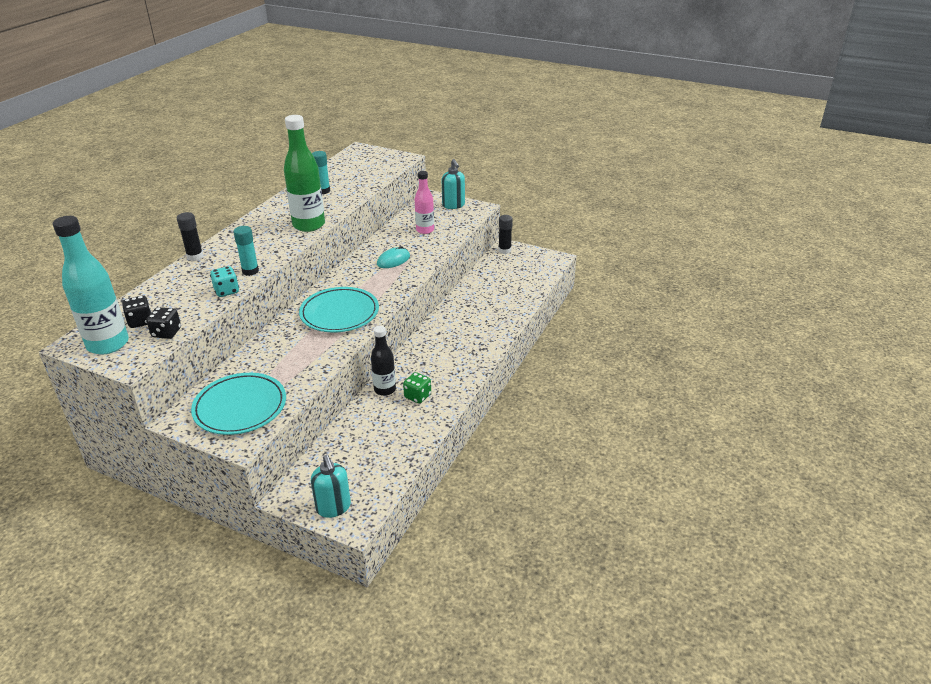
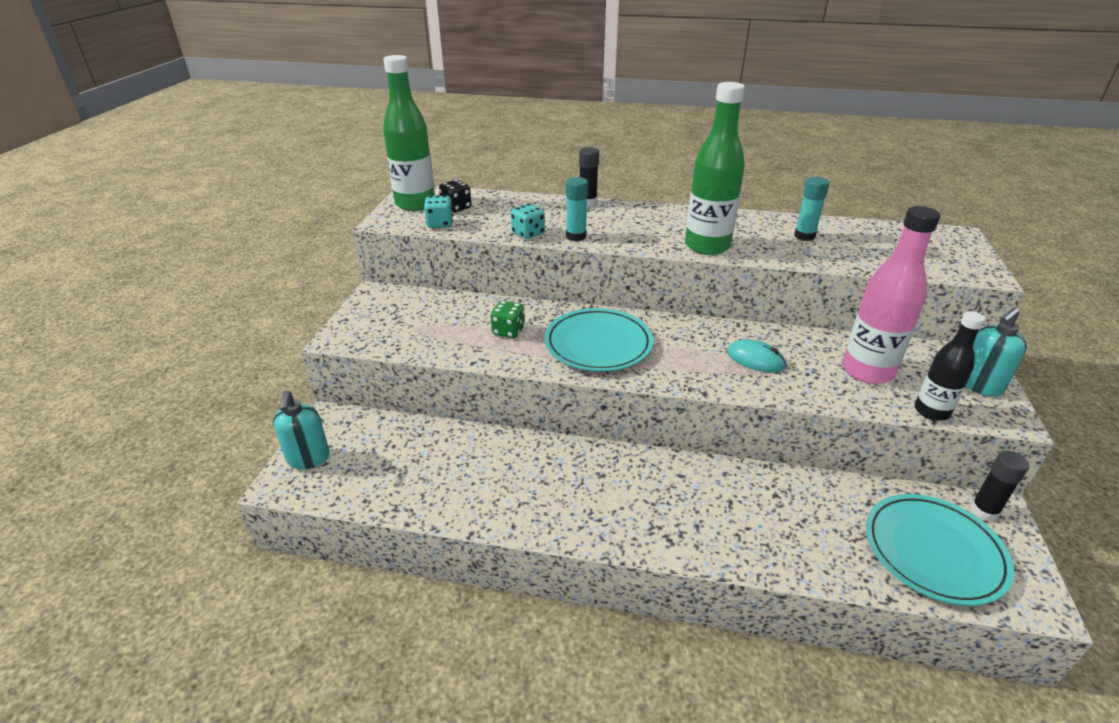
camera: 75 degrees right, 0 degrees up
(108, 344) = (415, 204): turquoise bottle -> green bottle
(166, 333) = (440, 224): black dice -> turquoise dice
(240, 407) = (397, 322): turquoise plate -> turquoise plate (933, 551)
(333, 507) = (308, 459): turquoise soap dispenser -> turquoise soap dispenser turned 60 degrees counterclockwise
(385, 389) = (529, 449): black bottle -> black bottle (931, 411)
(417, 396) = (525, 486): green dice -> green dice (508, 331)
(425, 230) = (867, 371): pink bottle -> pink bottle, size x1.62

